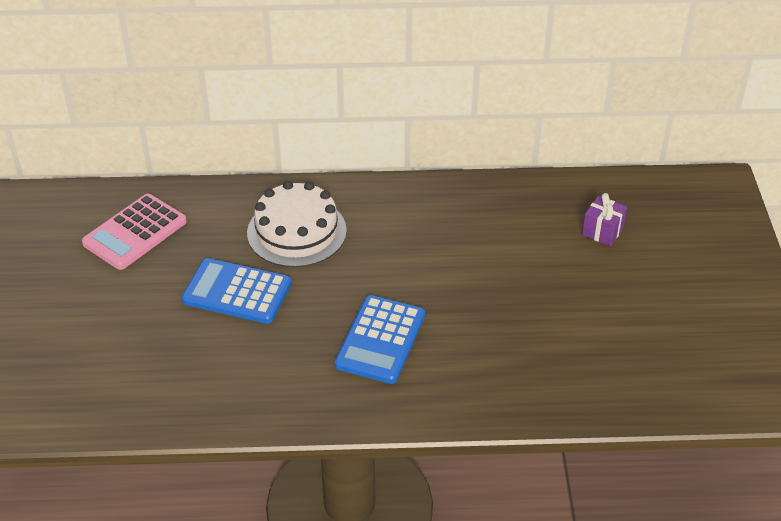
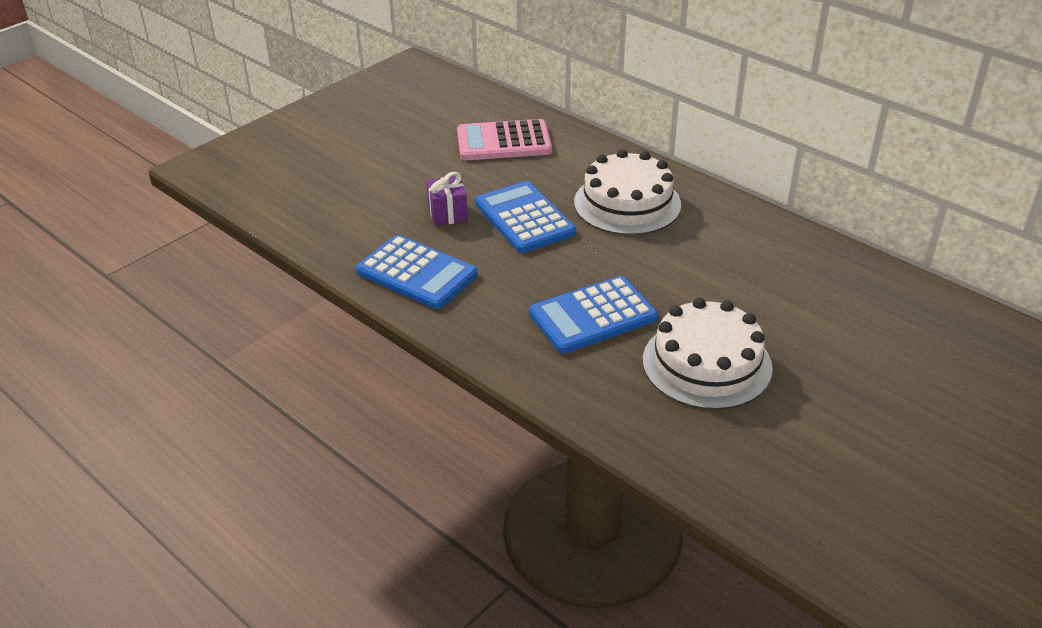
camera: 45 degrees right, 5 degrees down
(213, 392) = (417, 273): none -> blue calculator
(490, 325) = (706, 364): none -> white cake
(602, 231) = (929, 356): purple gift -> purple gift (447, 214)

